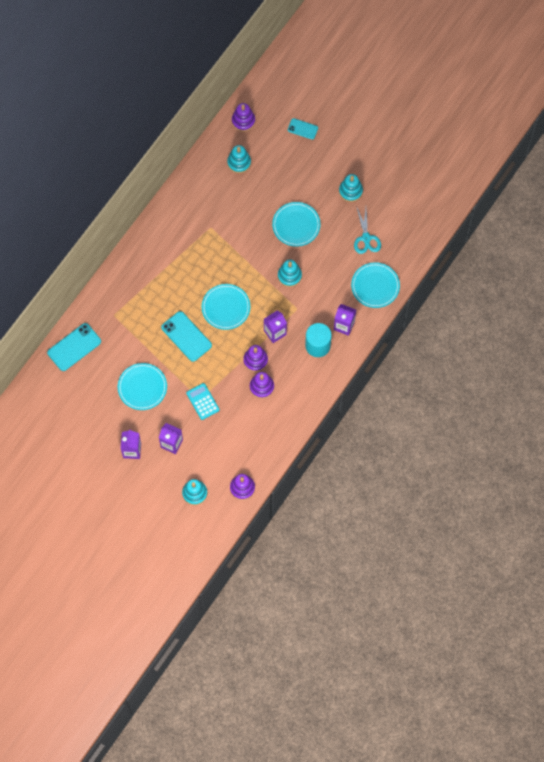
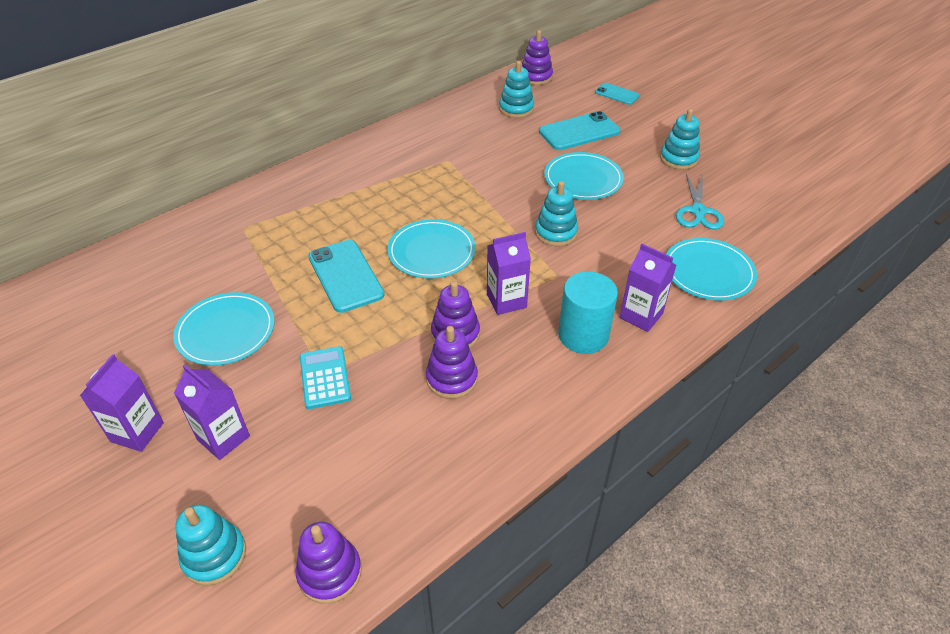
camera: 15 degrees right, 25 degrees down
(74, 347) = (151, 254): turquoise phone -> turquoise phone (579, 132)

